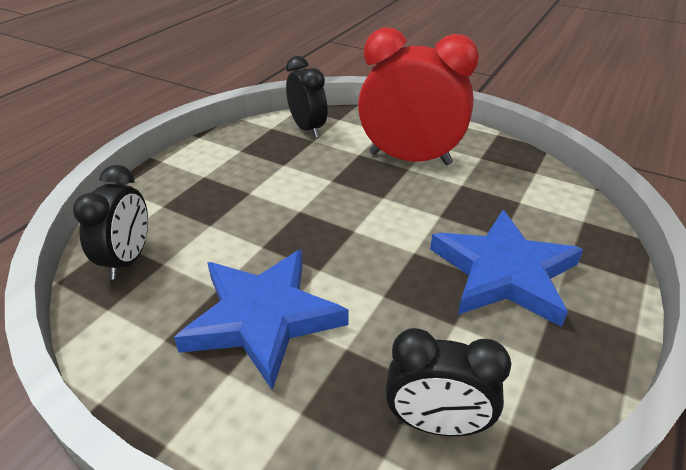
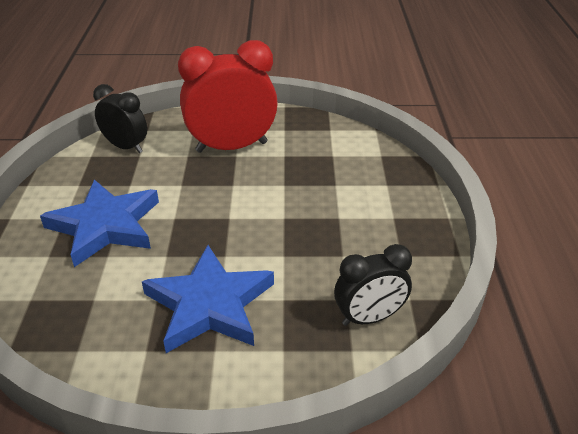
camera: 30 degrees left, 0 degrees up
(128, 259) = (59, 308): black clock -> none
(504, 272) = (352, 209): blue star -> blue star (105, 225)

